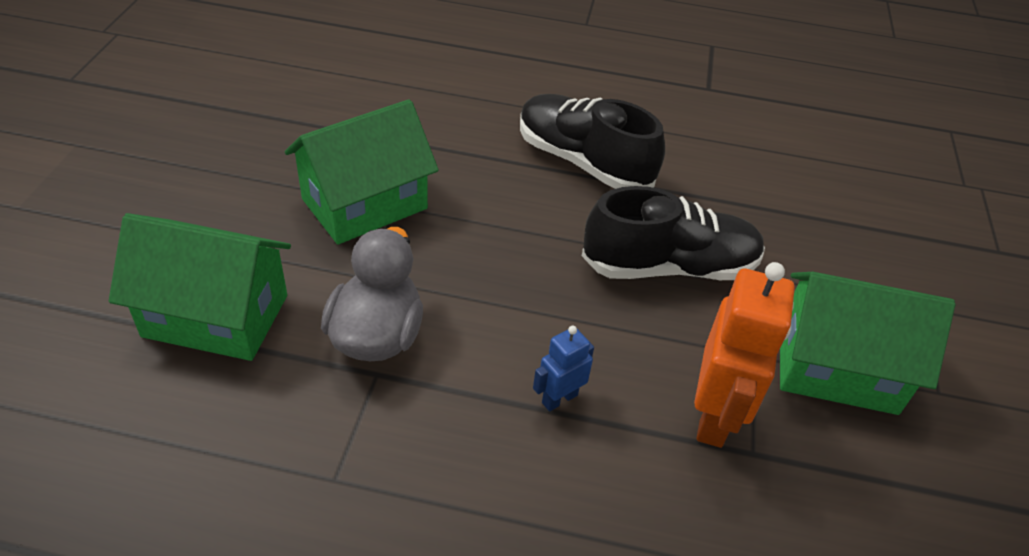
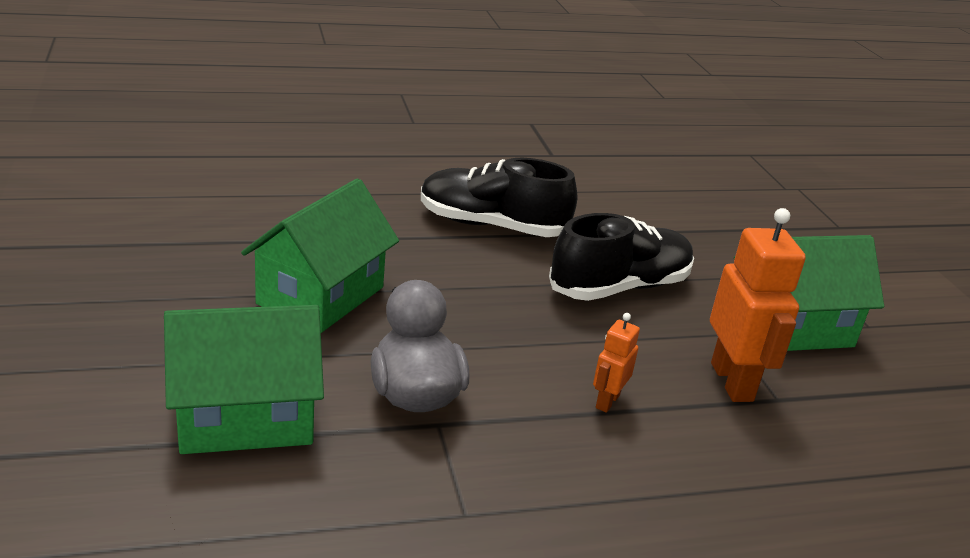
camera: 25 degrees left, 15 degrees down
(559, 398) = (607, 401): blue robot -> orange robot

